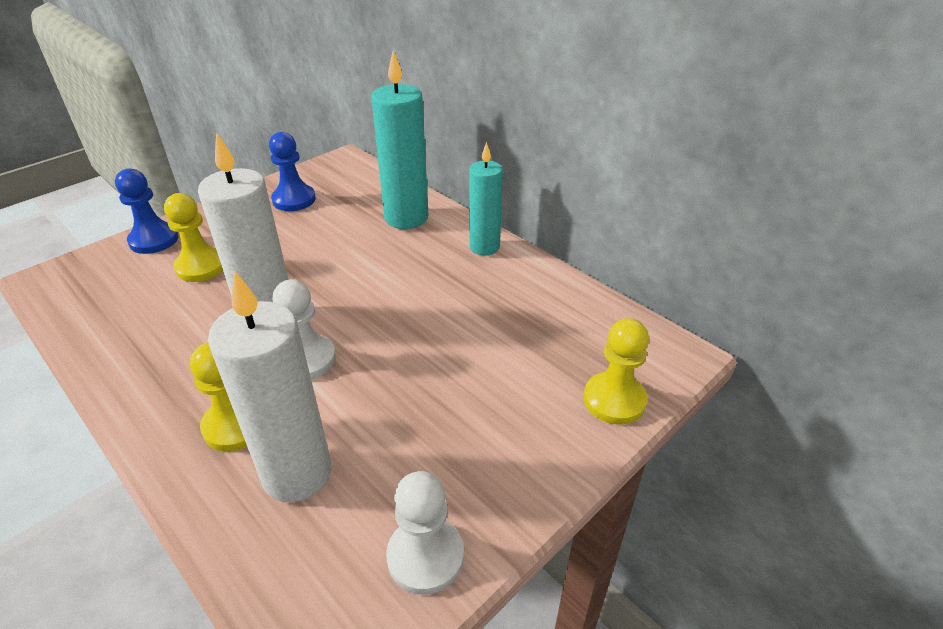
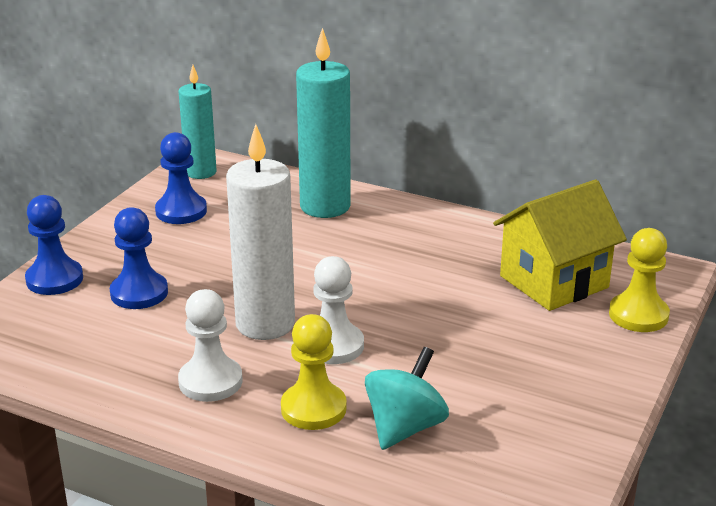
camera: 20 degrees left, 10 degrees down
(201, 266) = (139, 293): yellow pawn -> blue pawn
(297, 473) = (405, 427): white candle -> turquoise spinning top
(425, 556) = (561, 451): white pawn -> white pawn (210, 381)
(484, 247) = (430, 218): turquoise candle -> turquoise candle (201, 172)
(553, 339) = (554, 282): none -> yellow house

